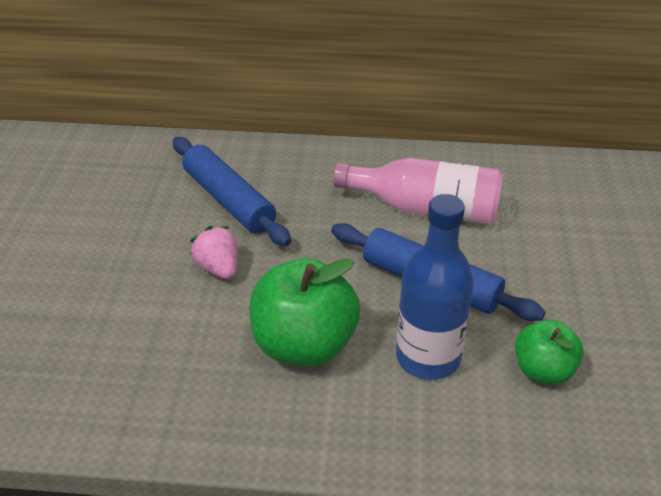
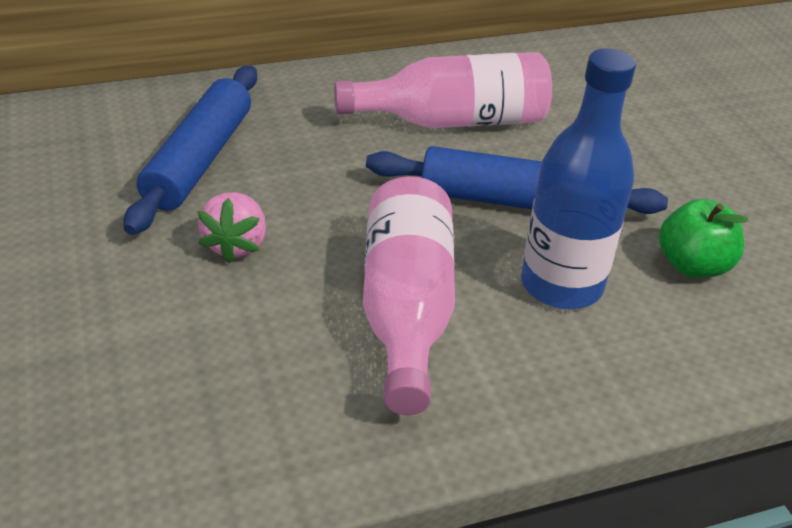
camera: 25 degrees left, 0 degrees up
(218, 268) = (236, 245): pink strawberry -> pink strawberry turned 120 degrees counterclockwise
(229, 200) = (200, 160): blue rolling pin -> blue rolling pin turned 75 degrees clockwise
(304, 345) = (406, 309): green apple -> pink bottle

